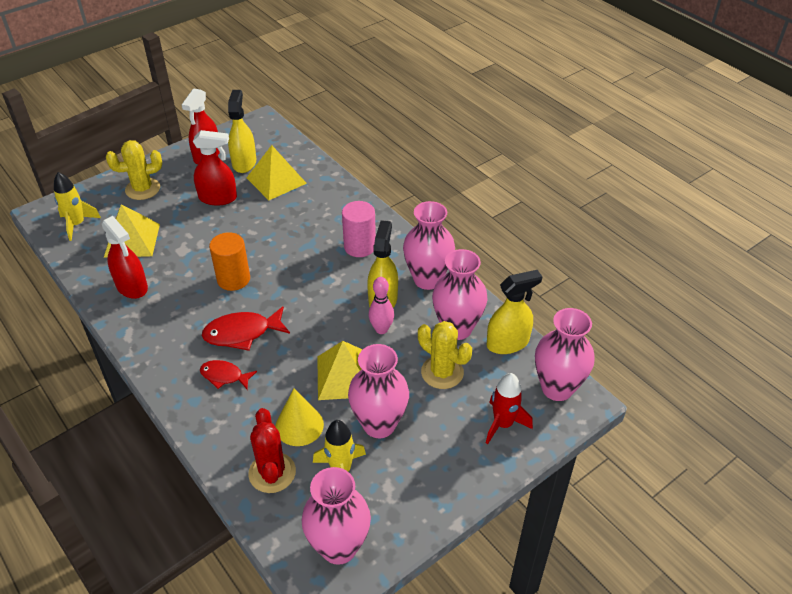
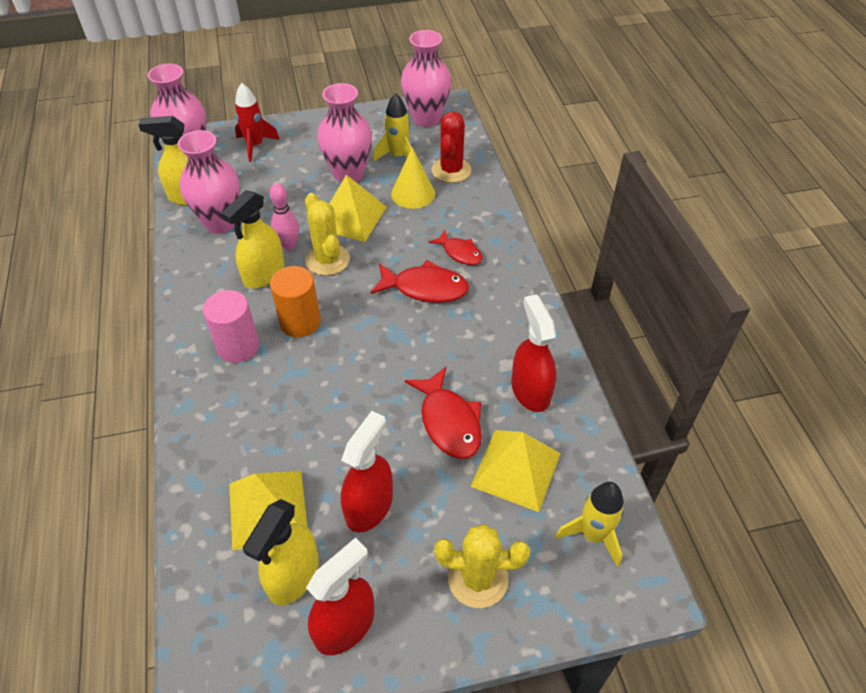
camera: 155 degrees left, 5 degrees up
(185, 251) = (449, 422): none -> red fish
(218, 198) = (369, 506): red spray bottle -> red spray bottle turned 90 degrees clockwise
(233, 279) = (406, 356): orange cylinder -> orange cylinder (300, 322)
(427, 279) = (201, 279): pink vase -> none
(442, 372) = (267, 193): yellow cactus -> yellow cactus (327, 260)

